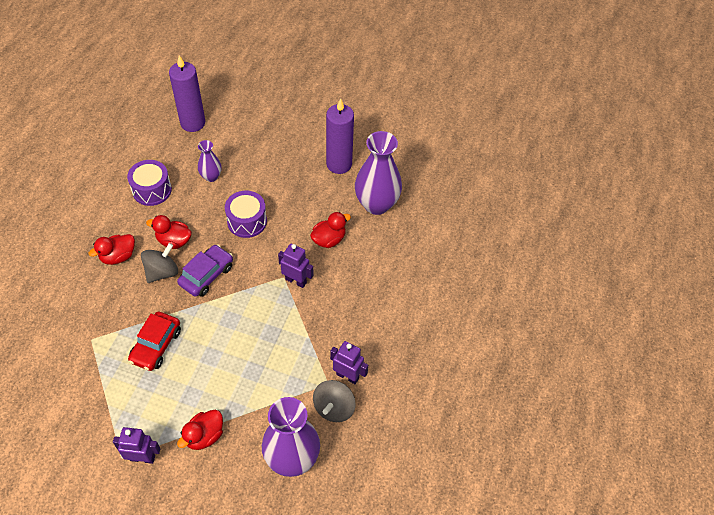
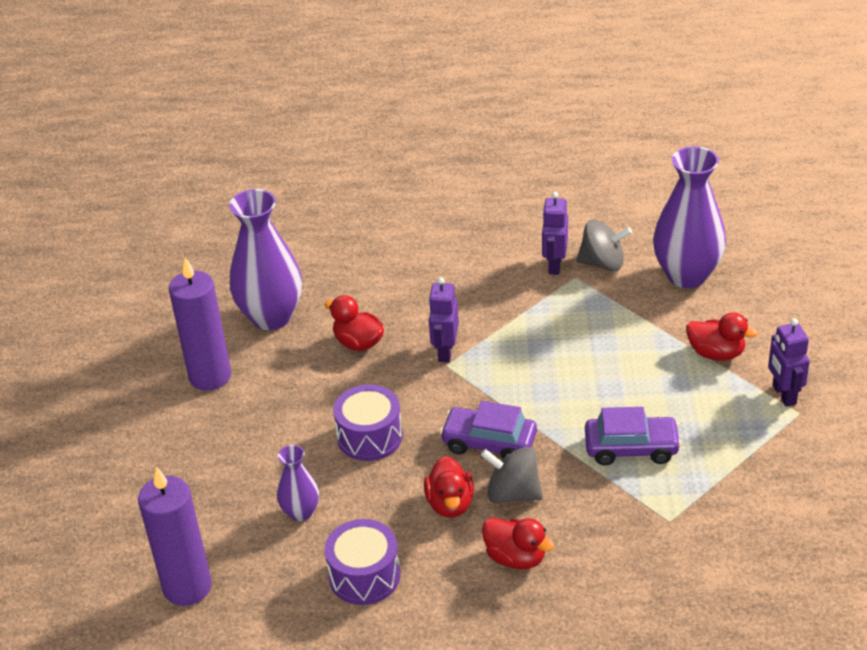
camera: 105 degrees left, 15 degrees down
(156, 345) = (631, 448): red car -> purple car

